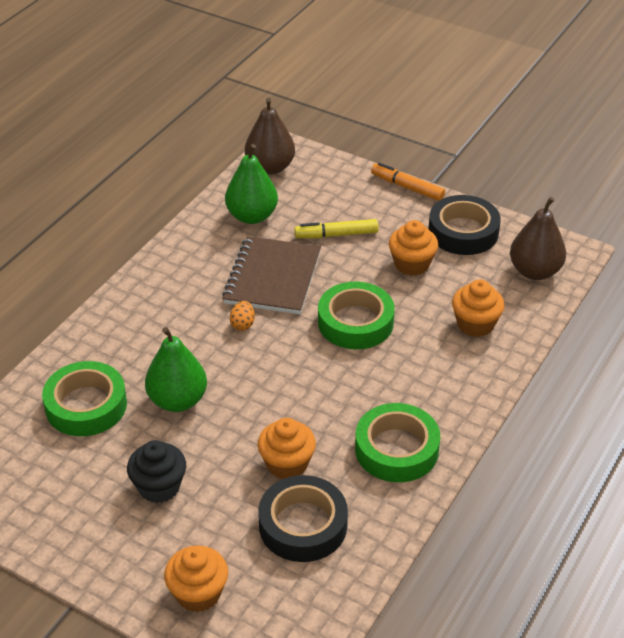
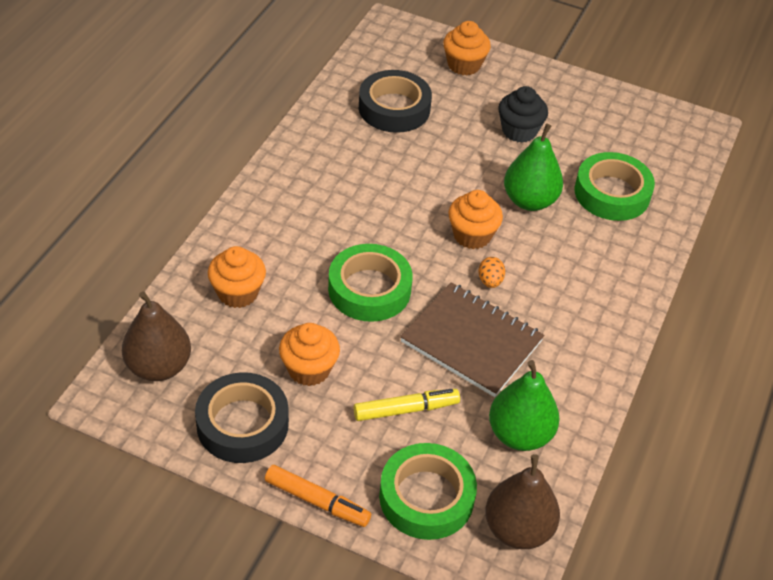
camera: 170 degrees right, 5 degrees up
(272, 278) = (471, 341): brown notebook -> brown notebook turned 60 degrees counterclockwise
(287, 464) = (416, 151): orange cupcake -> orange cupcake (472, 235)
(396, 449) = (320, 166): green tape -> green tape (426, 497)

